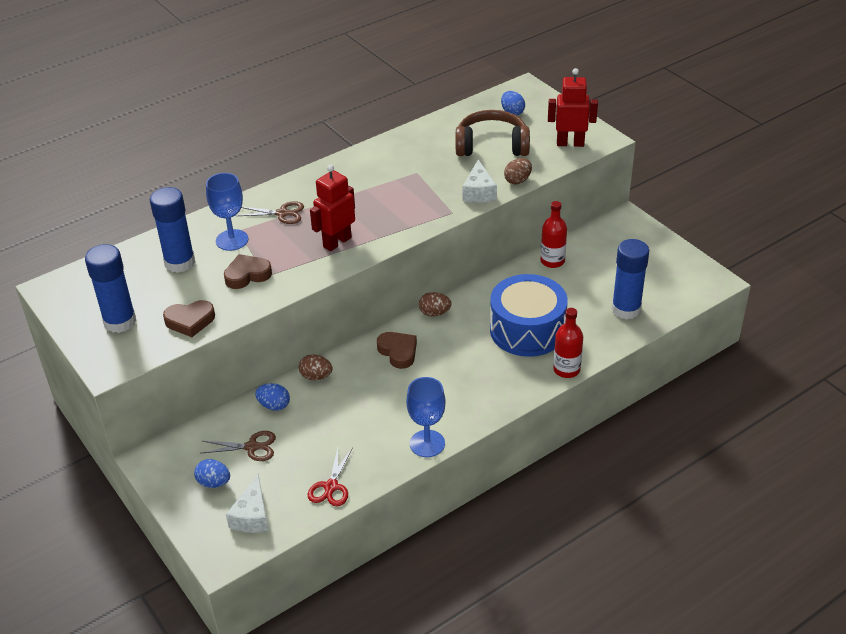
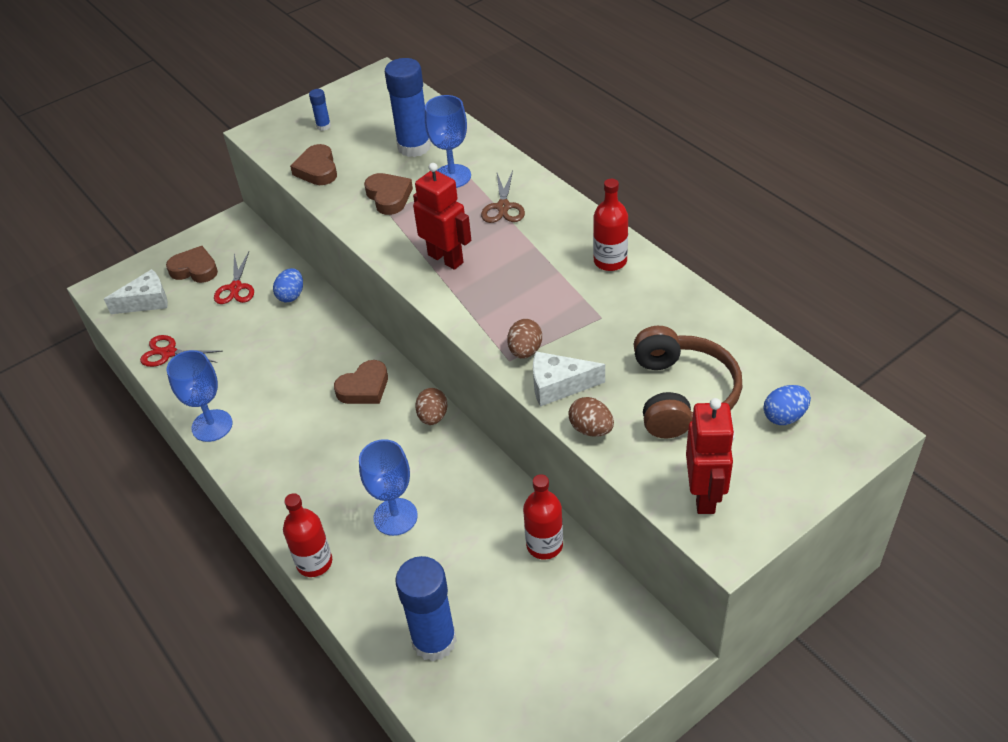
camera: 90 degrees right, 5 degrees up
(120, 321) = (323, 126): blue glue stick -> blue glue stick, size x0.45
(214, 483) = (195, 269): blue egg -> brown heart
(252, 447) = (236, 288): brown scissors -> red scissors
(252, 516) = (146, 301): white cheese -> white cheese turned 150 degrees clockwise
(316, 376) = (331, 322): brown egg -> brown egg (525, 351)
(360, 166) = (610, 261): none -> red bottle
(527, 330) = (395, 517): blue drum -> blue goblet

